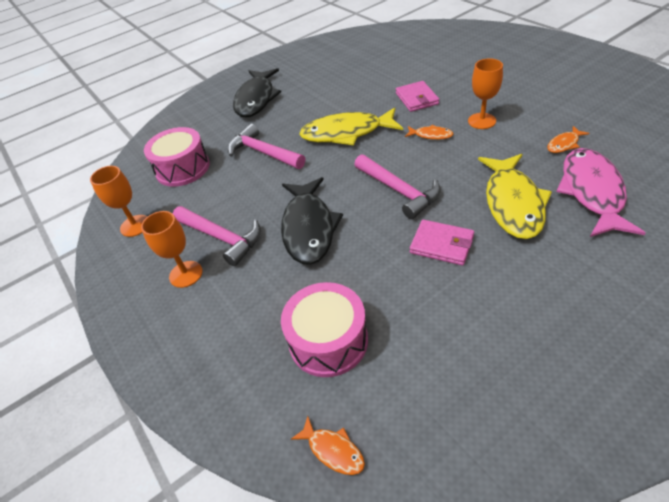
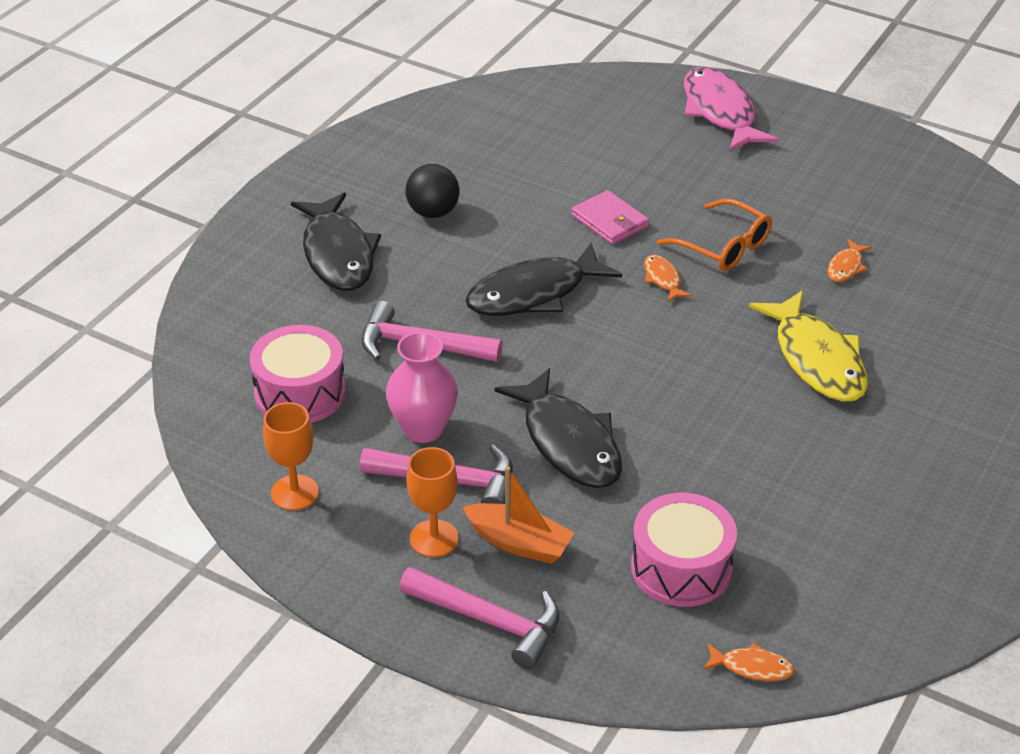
camera: 30 degrees left, 5 degrees down
(230, 202) = (423, 429): none -> pink vase
(233, 291) = (519, 543): none -> orange boat
(320, 84) = (433, 212): none -> black ball
(347, 133) = (534, 293): yellow fish -> black fish
(399, 190) = (662, 368): pink hammer -> pink hammer (489, 621)
(431, 135) = (663, 279): orange fish -> orange fish turned 105 degrees counterclockwise
(441, 244) = (755, 428): pink wallet -> none
(481, 121) = (723, 246): orange goblet -> orange glasses
(592, 192) = (903, 328): pink fish -> pink fish (720, 112)

